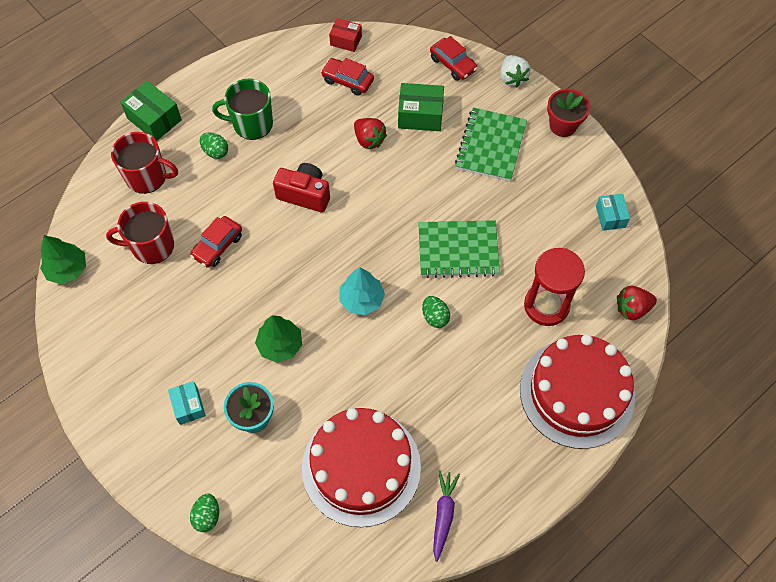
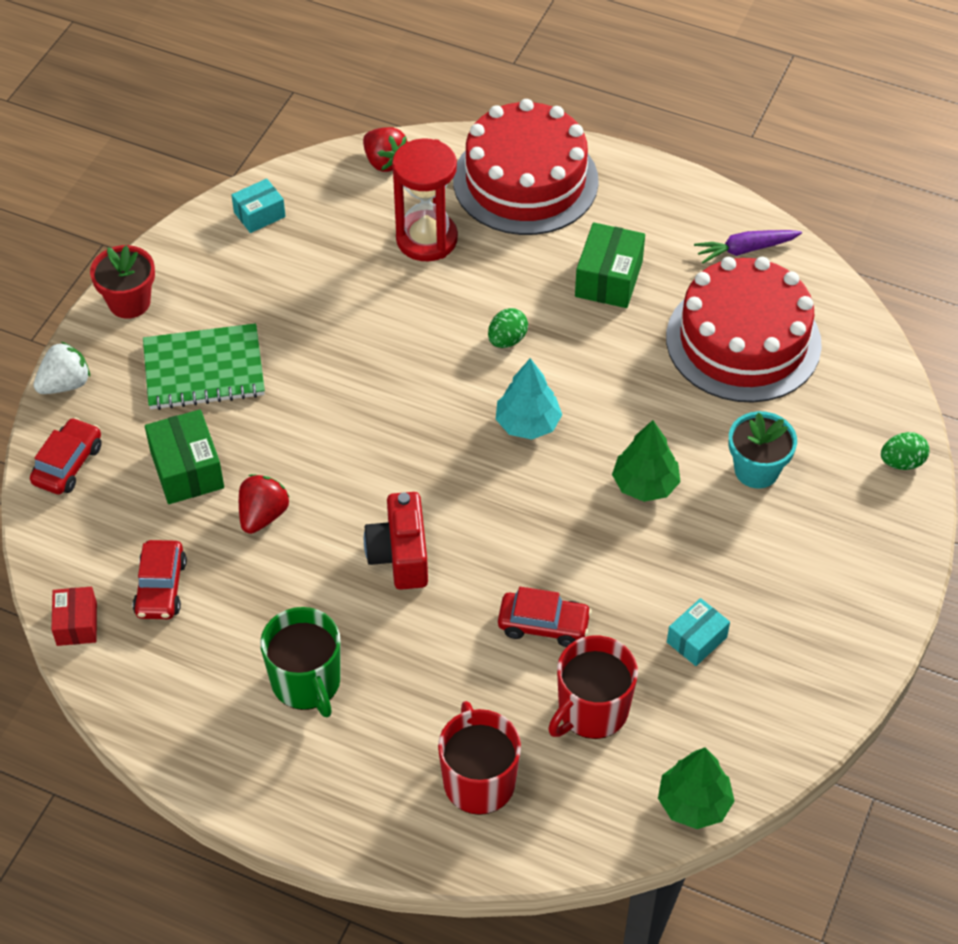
camera: 115 degrees left, 10 degrees down
(151, 246) = (591, 710): red mug -> red mug turned 75 degrees clockwise
(154, 119) = (365, 829): green box -> green box (608, 279)
(188, 406) = (789, 546): turquoise box -> turquoise box (696, 640)
(215, 152) = (384, 707): green egg -> none
(458, 250) = (395, 349): green notebook -> none

